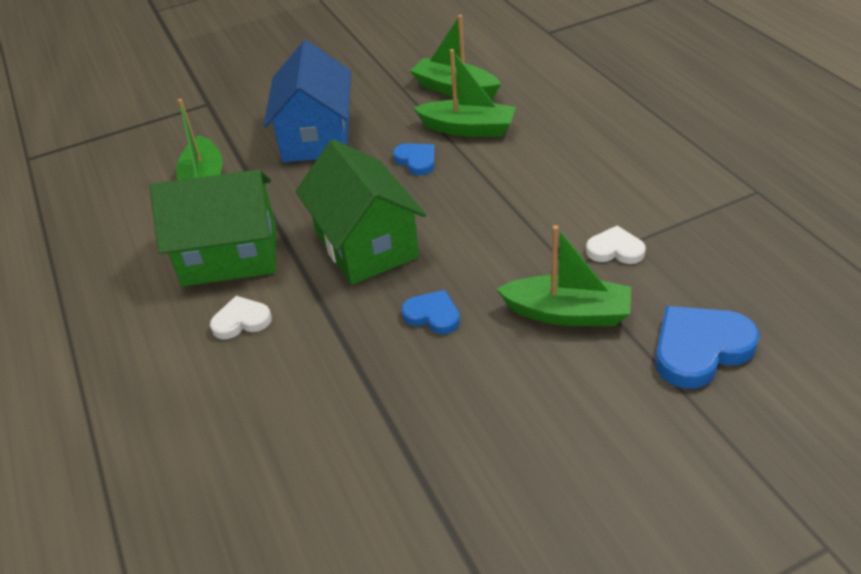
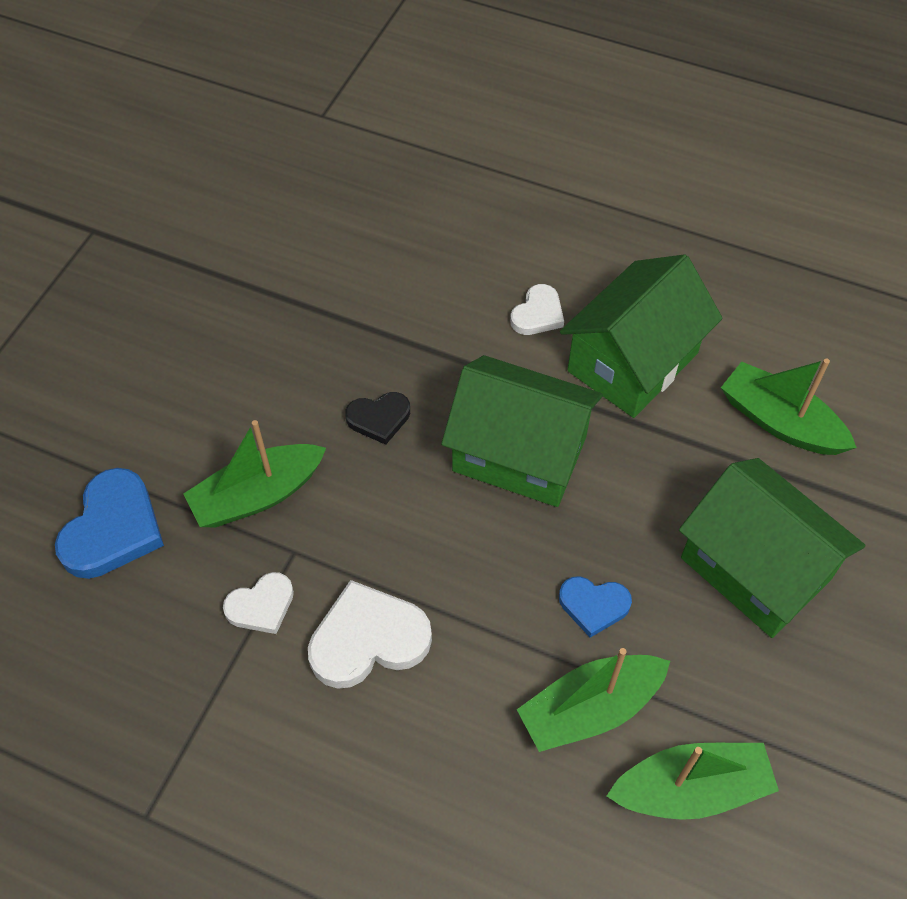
camera: 135 degrees right, 15 degrees up
(317, 137) = (755, 568): blue house -> green house
(433, 315) = (379, 418): blue heart -> black heart
(559, 204) = (368, 639): none -> white heart

